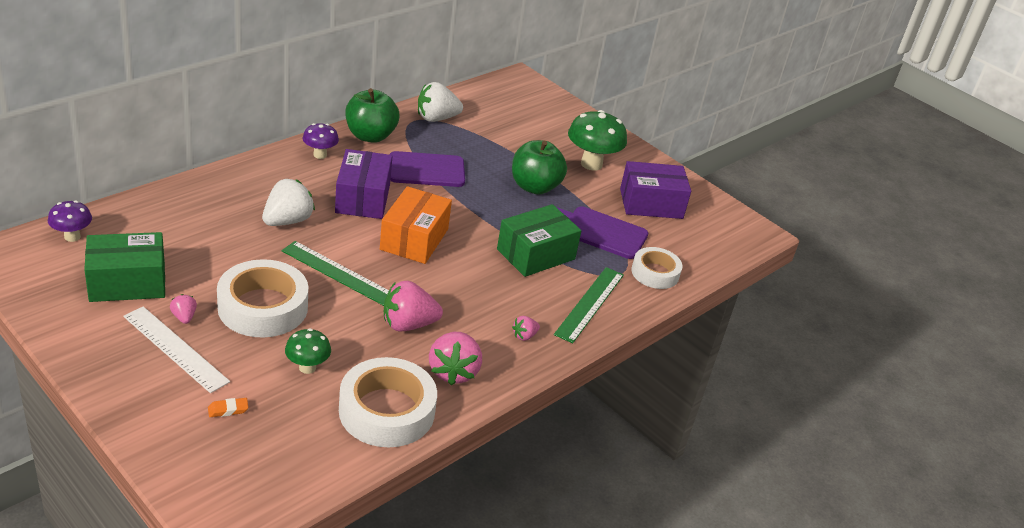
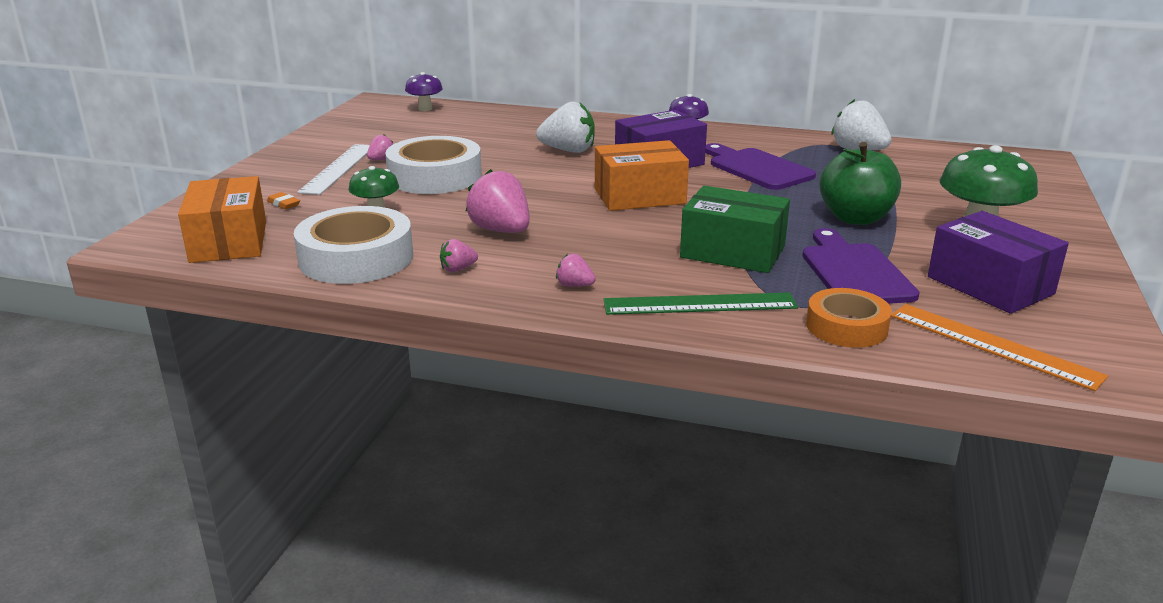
camera: 65 degrees right, 10 degrees down
(127, 282) = (397, 135): green box -> none
(281, 467) = (229, 241): none -> orange box
(338, 273) = (530, 185): green ruler -> none
(370, 136) = (761, 138): green apple -> none
(453, 372) = (458, 269): pink strawberry -> pink strawberry, size x0.49
(655, 273) = (846, 327): white tape -> orange tape
(706, 244) = (992, 345): none -> orange ruler

